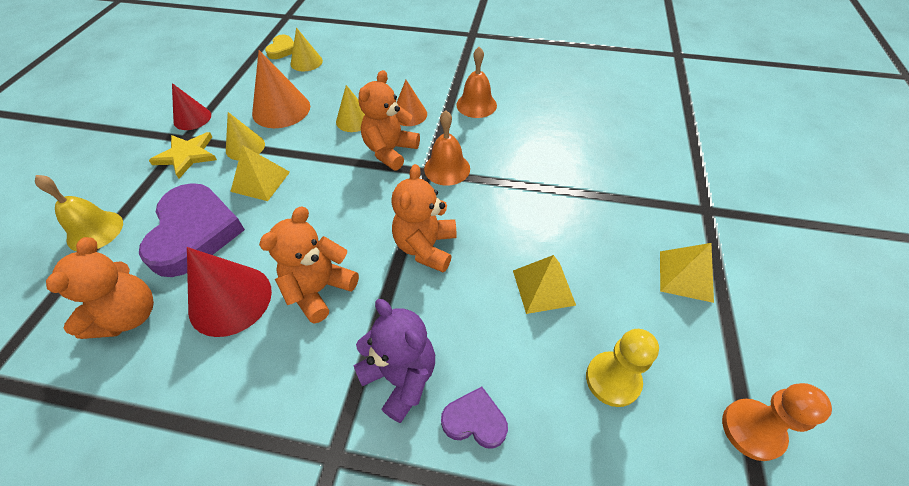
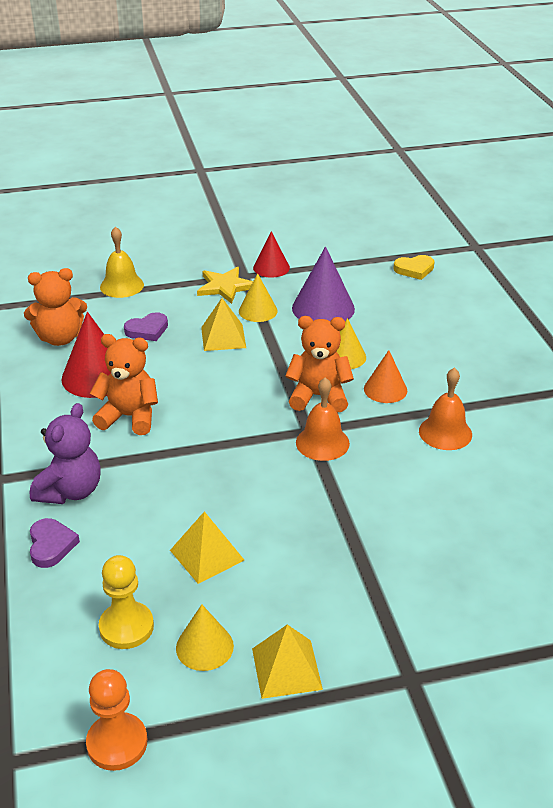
camera: 65 degrees right, 15 degrees down
(194, 233) = (147, 330): purple heart -> purple heart, size x0.48
(281, 109) = (323, 308): orange cone -> purple cone
(306, 62) = (409, 292): yellow cone -> yellow cone (204, 647)
(426, 247) = (209, 462): orange teddy bear -> none

